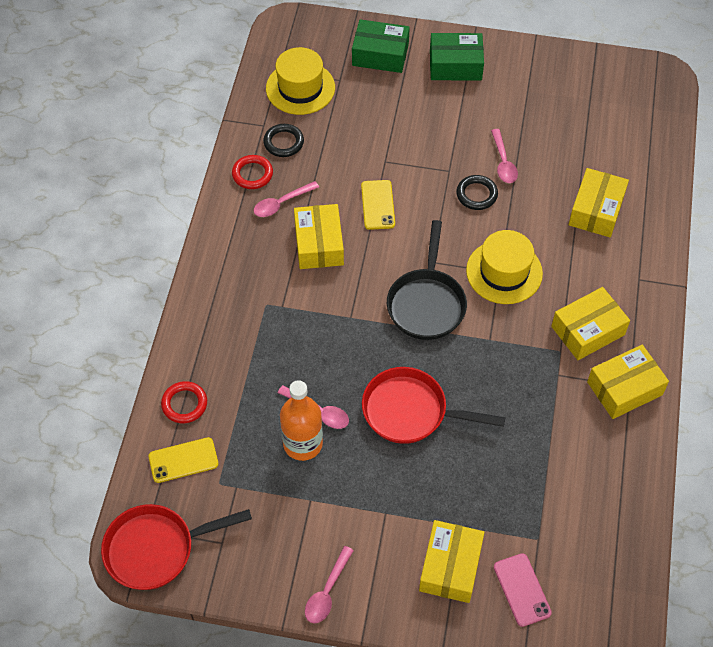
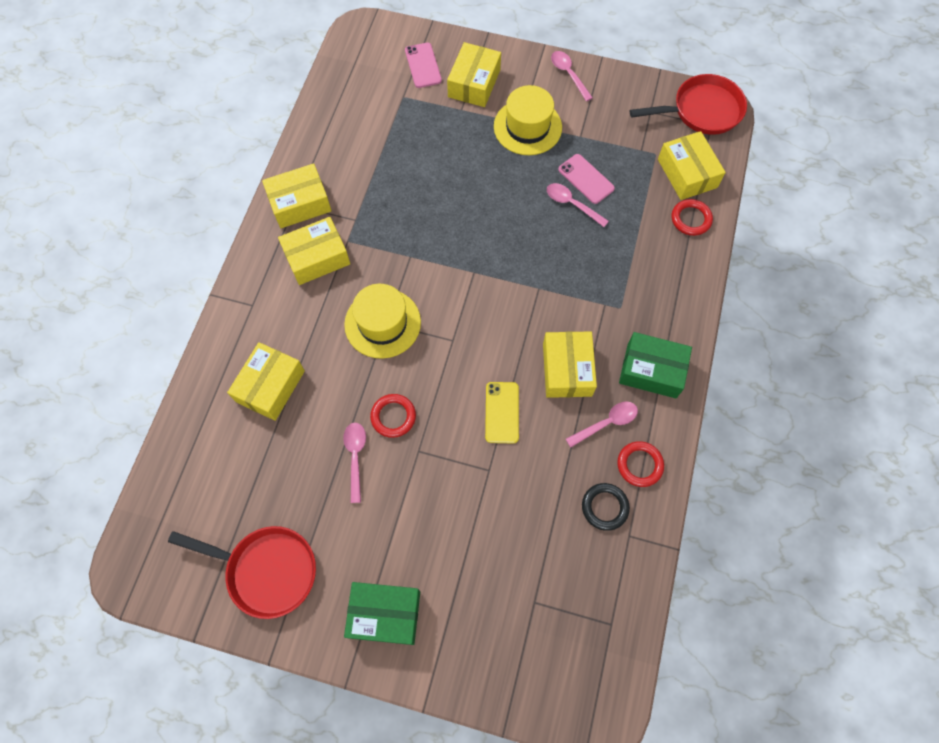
camera: 175 degrees left, 10 degrees up
(183, 460) = (687, 173): yellow phone -> yellow box
(300, 88) = (584, 592): yellow hat -> yellow hat (527, 127)
(303, 443) = (586, 179): orange bottle -> pink phone
(327, 591) = (569, 74): pink spoon -> pink spoon turned 60 degrees counterclockwise
(380, 55) = (479, 642): green box -> green box (651, 370)
(410, 411) = (491, 198): red pan -> red pan (267, 570)
(426, 303) = (464, 296): black pan -> none
(476, 194) = (393, 416): black ring -> red ring

